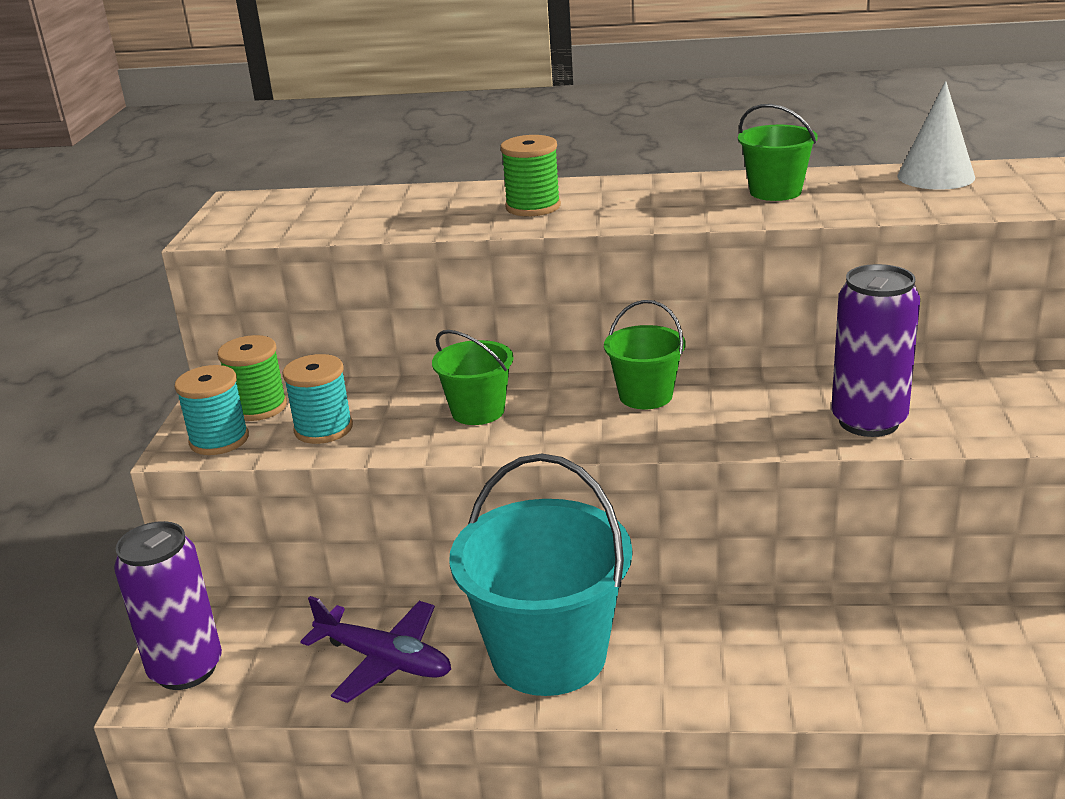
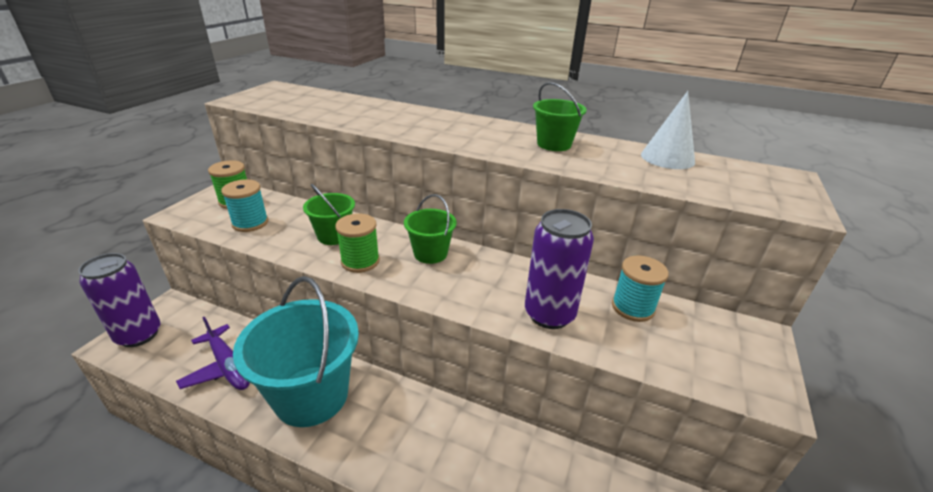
camera: 15 degrees right, 5 degrees up
(219, 440) = (198, 214): turquoise spool -> turquoise spool (632, 307)
(533, 207) = (407, 122): green spool -> green spool (360, 261)

